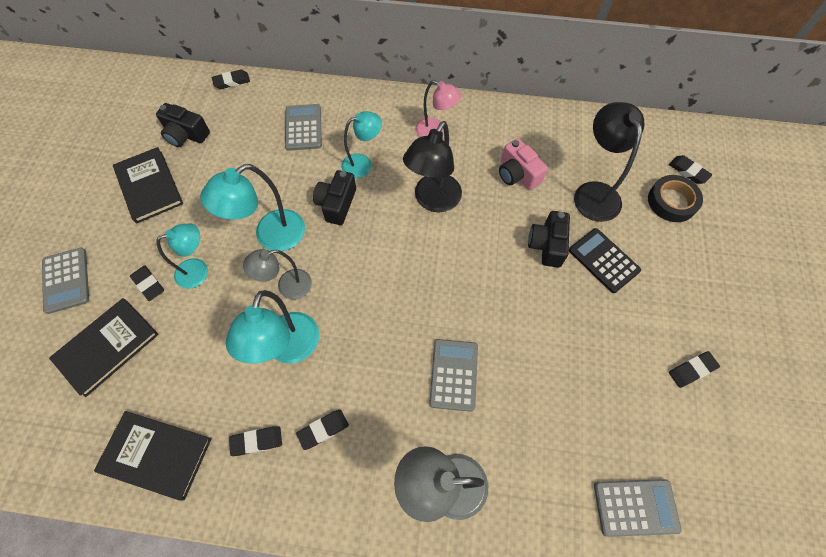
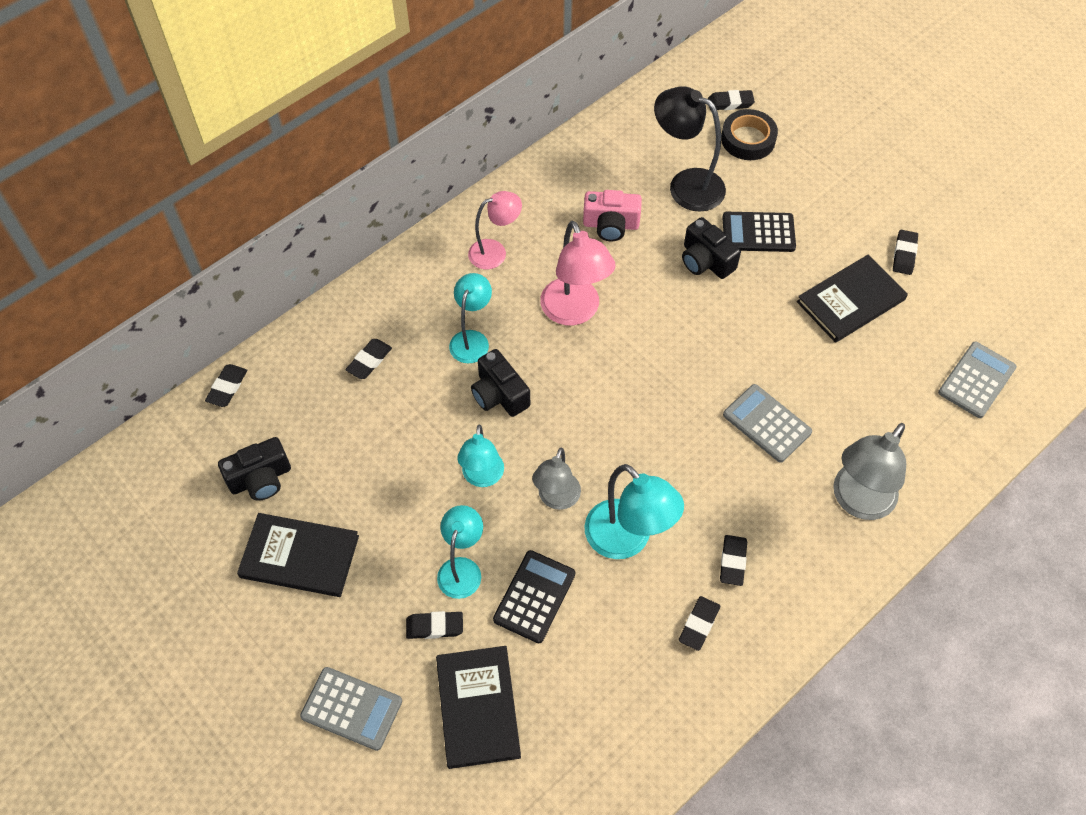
camera: 50 degrees left, 5 degrees down
(156, 454) = (640, 722): black book -> black book (850, 300)
(207, 324) = (534, 596): none -> black calculator
(271, 236) = (482, 477): turquoise lamp -> turquoise lamp, size x0.66
(303, 127) = (369, 361): grey calculator -> black eraser
(433, 201) = (575, 312): black lamp -> pink lamp

